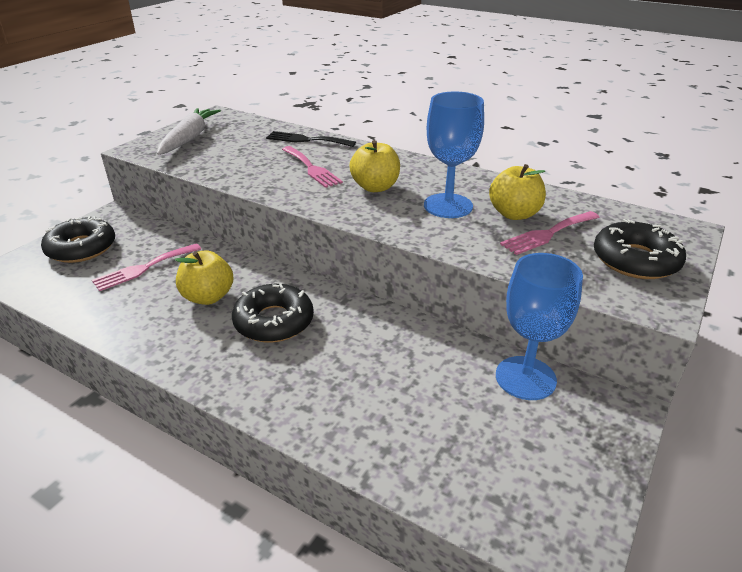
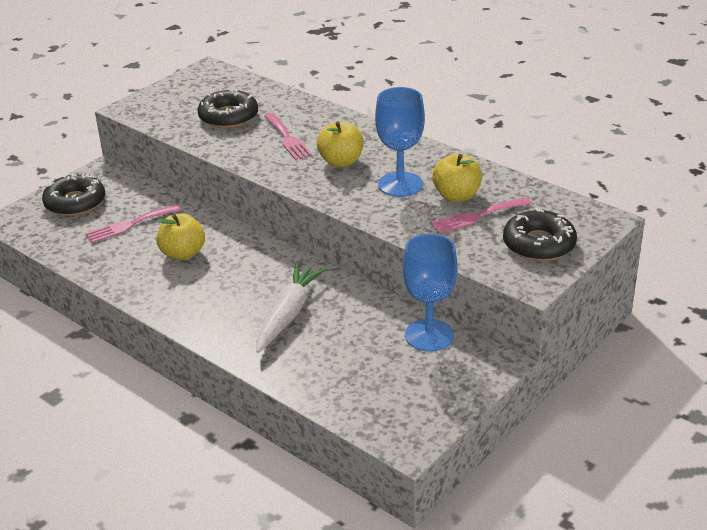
camera: 10 degrees right, 0 degrees up
(189, 138) = (178, 98): white carrot -> white carrot (288, 314)
(274, 321) = (235, 278): black donut -> black donut (228, 117)
(306, 140) = (290, 105): black fork -> none

